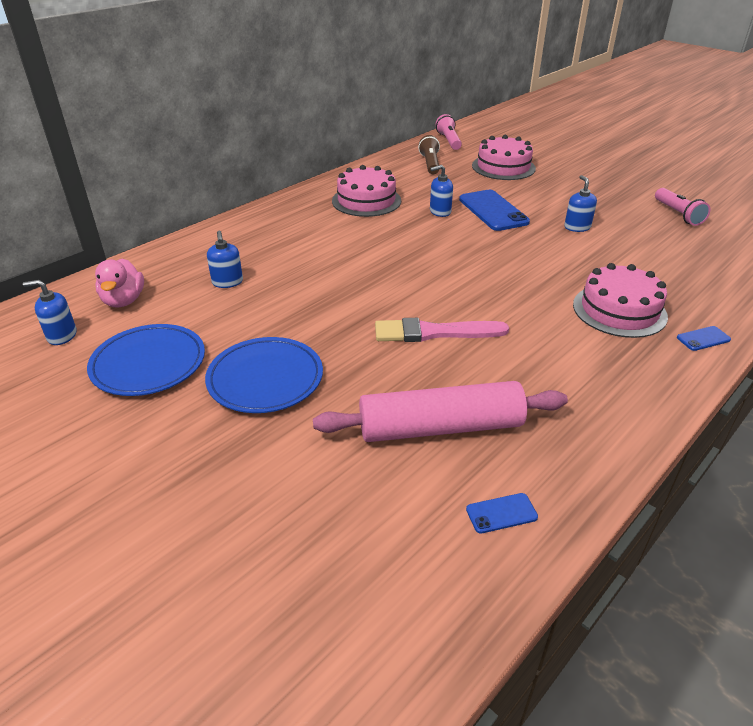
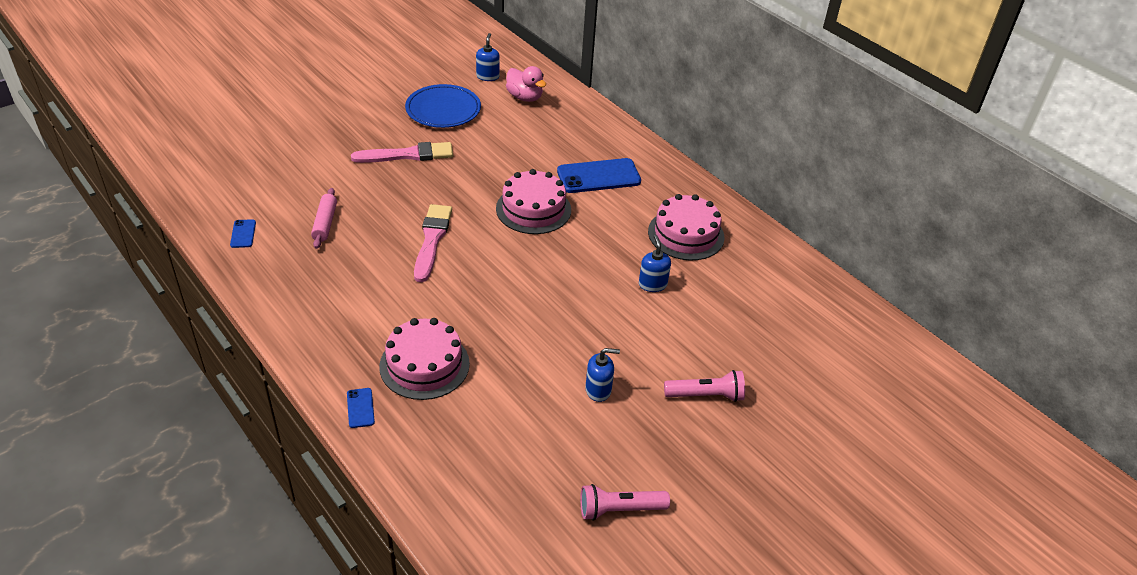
camera: 95 degrees right, 5 degrees up
(124, 301) = (525, 97): pink duck -> pink duck turned 135 degrees counterclockwise
(227, 282) = (538, 142): blue soap dispenser -> none
(265, 379) = (408, 155): blue plate -> pink brush
(430, 164) = (792, 301): brown flashlight -> none
(440, 427) = (325, 223): pink rolling pin -> pink rolling pin, size x0.52
(449, 141) = (879, 336): pink flashlight -> pink flashlight (706, 395)
(493, 211) = (650, 328): blue phone -> blue phone (598, 176)
(503, 167) = (783, 370): pink cake -> pink cake (533, 209)

